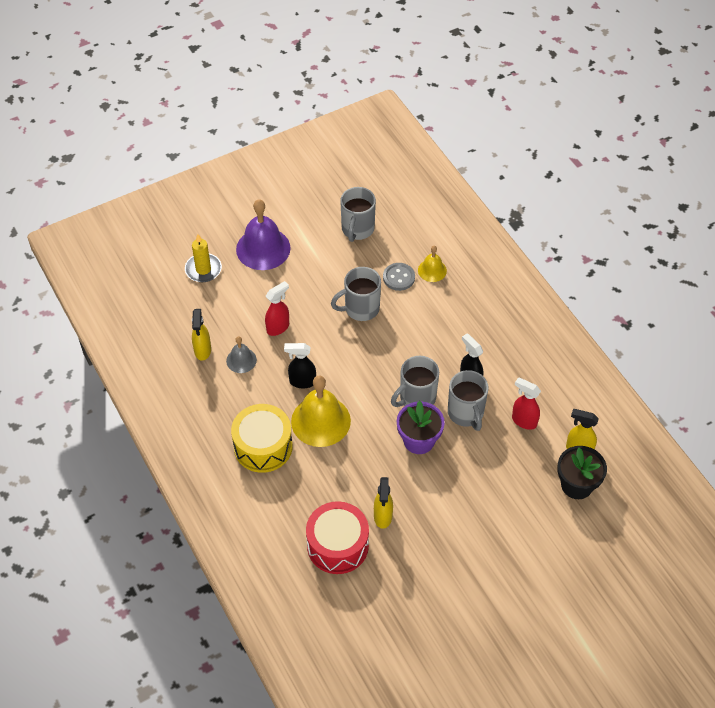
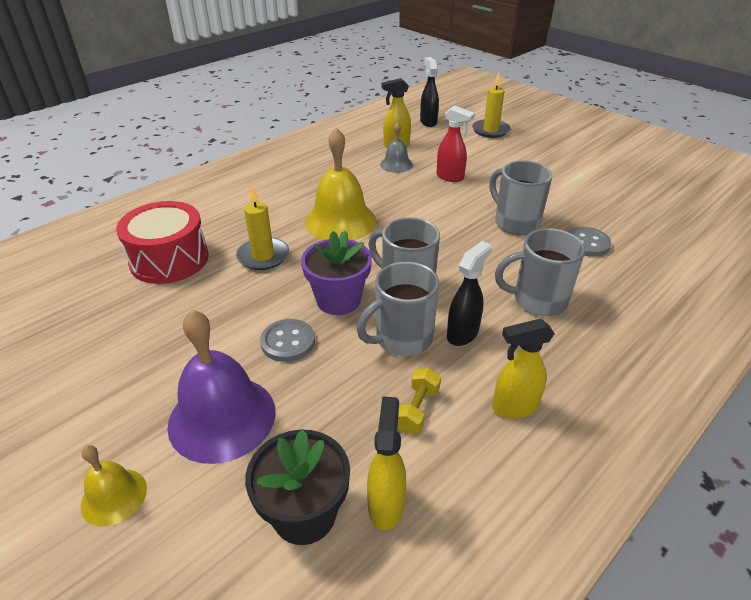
camera: 75 degrees right, 15 degrees down
(263, 248) = (544, 154): purple bell -> purple bell (222, 417)
(263, 446) = (294, 192): yellow drum -> none
(302, 382) = (388, 201): black spray bottle -> black spray bottle (428, 122)
(353, 480) = (263, 256): none -> yellow candle
(357, 229) = (628, 203): grey mug -> grey mug (538, 300)
(383, 517) = (212, 287): yellow spray bottle -> yellow spray bottle (514, 407)
(432, 270) = (624, 268): yellow bell -> yellow bell (114, 496)
(452, 476) = (288, 342): none -> grey button
(523, 421) = (416, 410): red spray bottle -> yellow dumbbell

